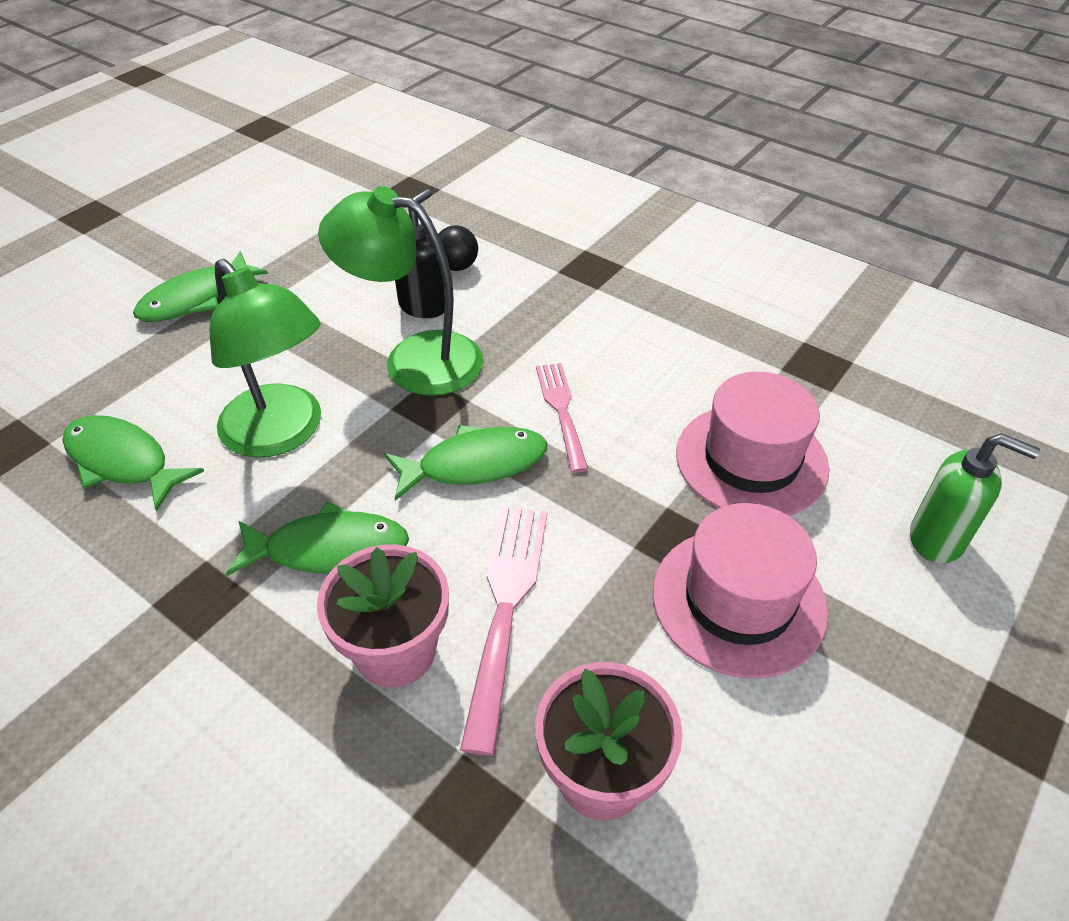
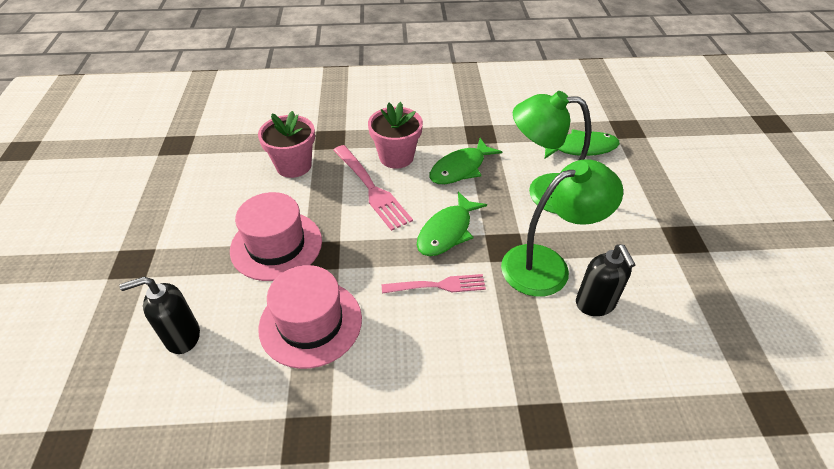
camera: 140 degrees right, 0 degrees up
(196, 299) = (702, 224): green fish -> none
(457, 266) = (625, 352): black ball -> none
(562, 412) = (437, 286): pink fork -> pink fork turned 45 degrees counterclockwise
(937, 539) = (182, 337): green soap dispenser -> black soap dispenser

